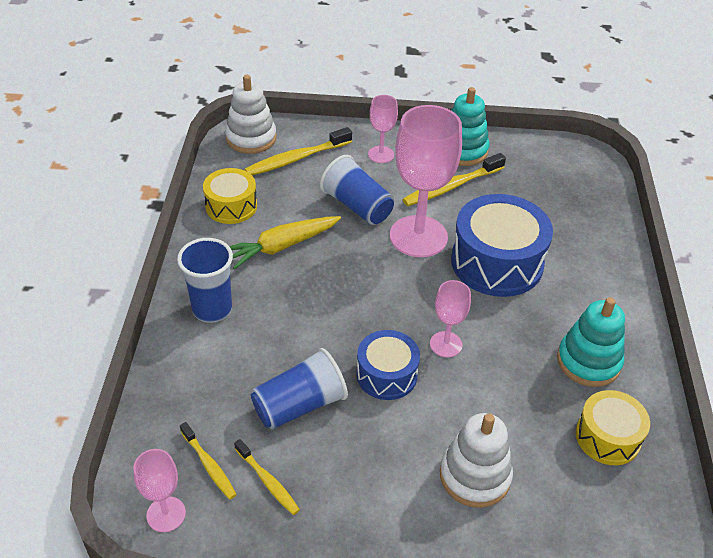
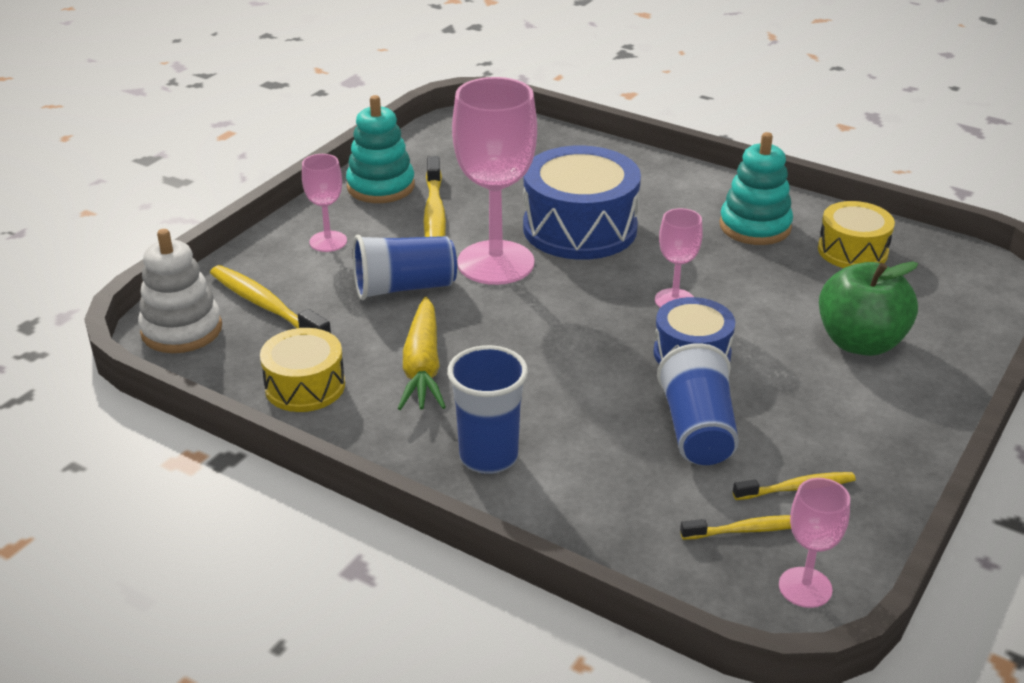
camera: 60 degrees left, 10 degrees down
(296, 159) = (266, 306): yellow toothbrush -> yellow toothbrush turned 135 degrees clockwise
(475, 476) = (860, 342): white stacking toy -> green apple

